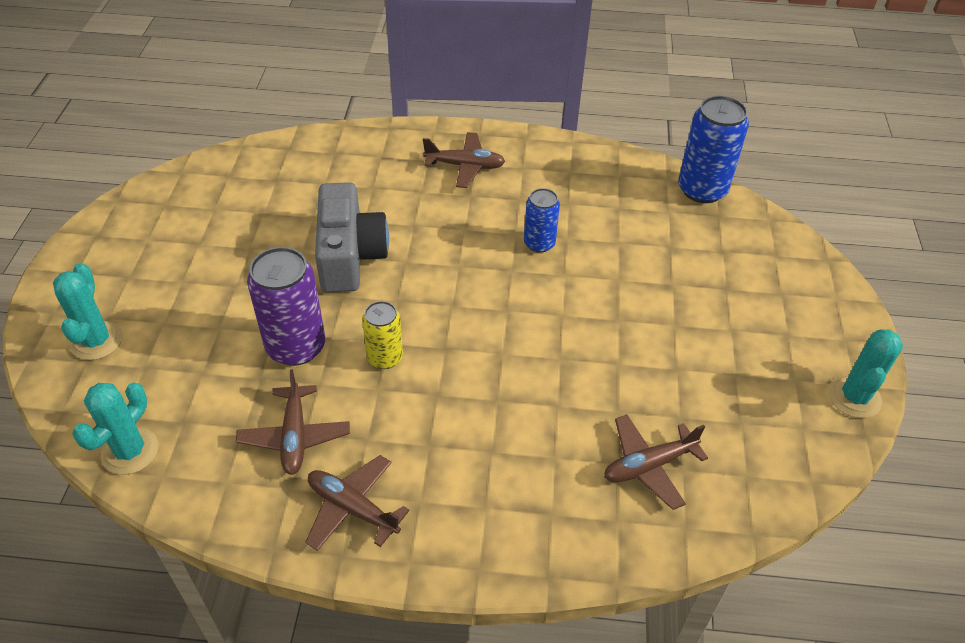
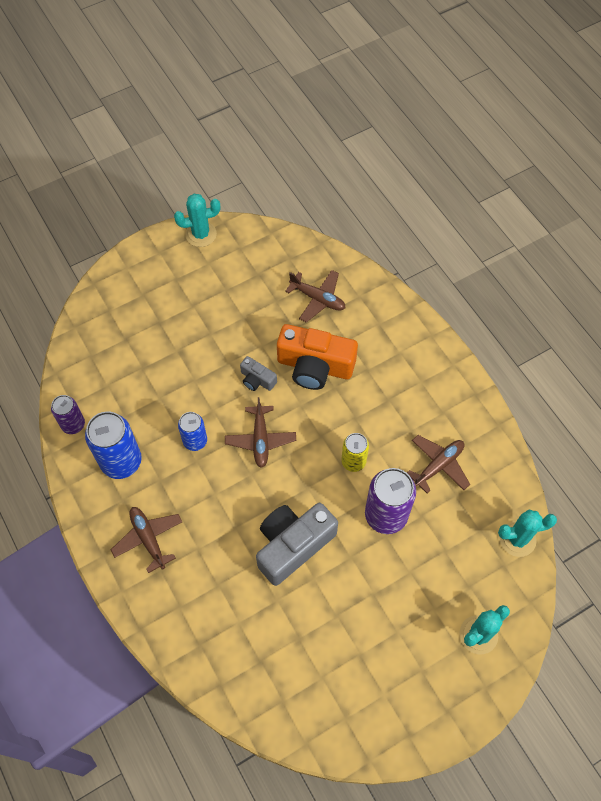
camera: 125 degrees left, 15 degrees up
(353, 508) = (450, 407): brown plane -> brown plane (260, 439)
(543, 398) = (315, 366): none -> orange camera
(572, 332) = (257, 380): none -> grey camera
(639, 170) = (73, 424): none -> purple can
(702, 190) = (69, 377): blue can -> blue can (121, 461)

